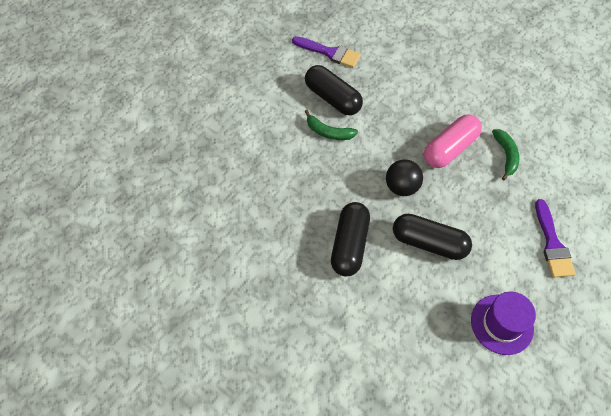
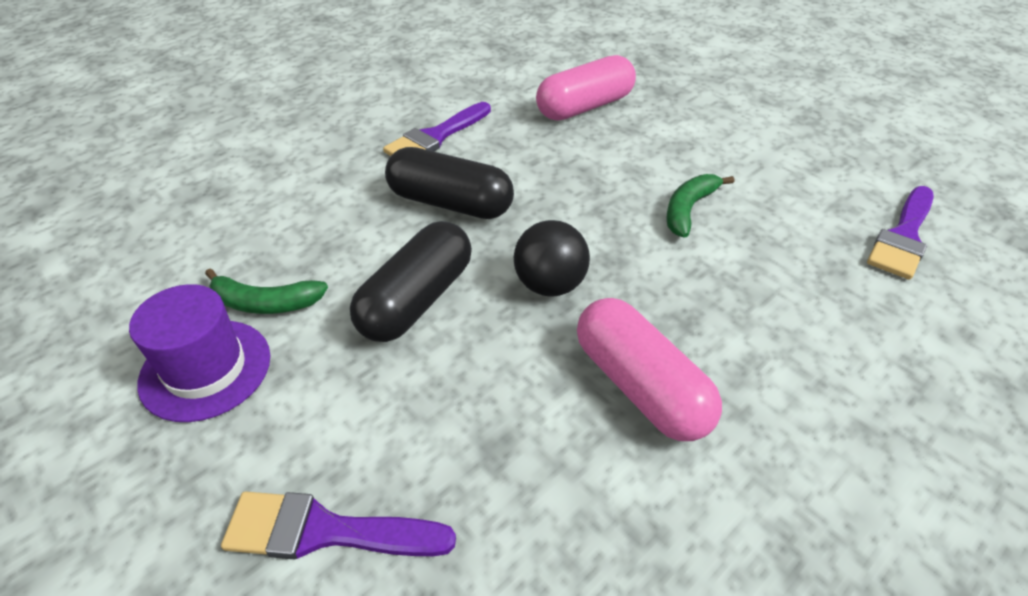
camera: 100 degrees right, 15 degrees down
(231, 187) = (585, 107): none -> pink capsule
(282, 269) = (435, 137): none -> purple brush
(332, 98) = (774, 225): black capsule -> none
(506, 155) = (611, 506): green banana -> green banana (266, 303)

